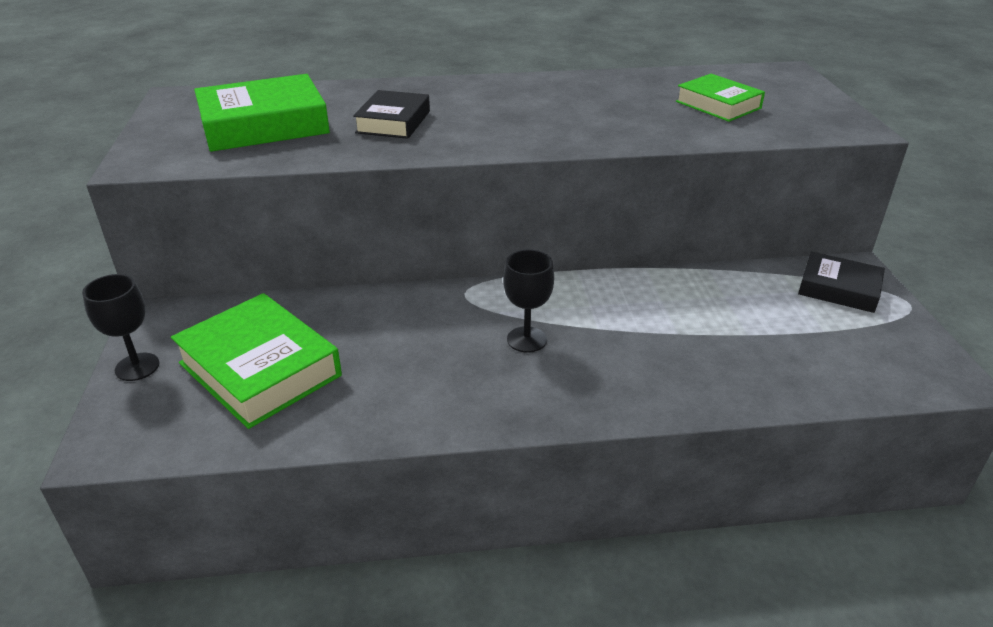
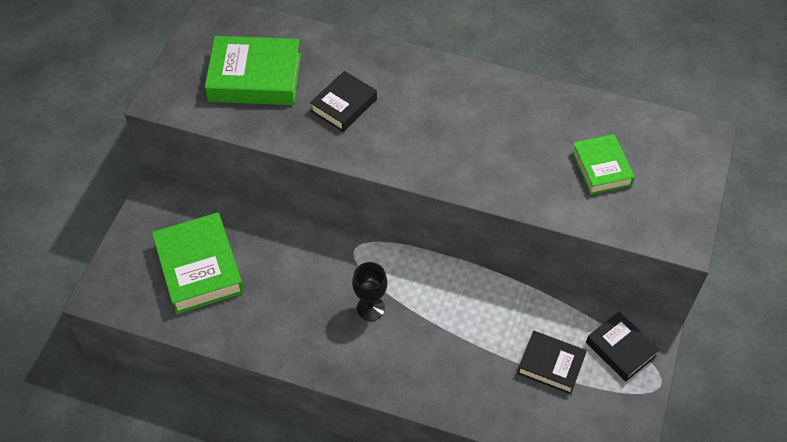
camera: 25 degrees right, 20 degrees up
(137, 367) = (132, 237): black goblet -> none
(783, 324) = (551, 365): none -> black book

